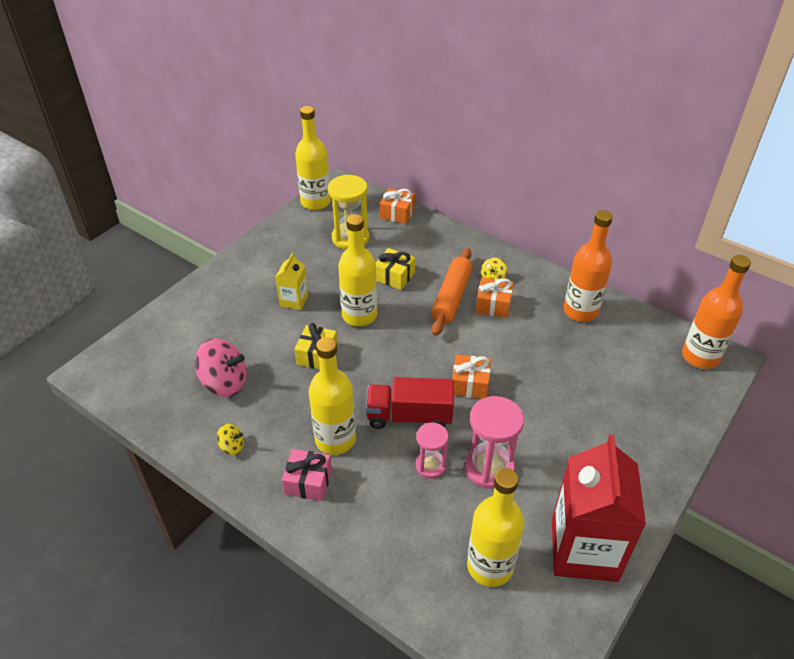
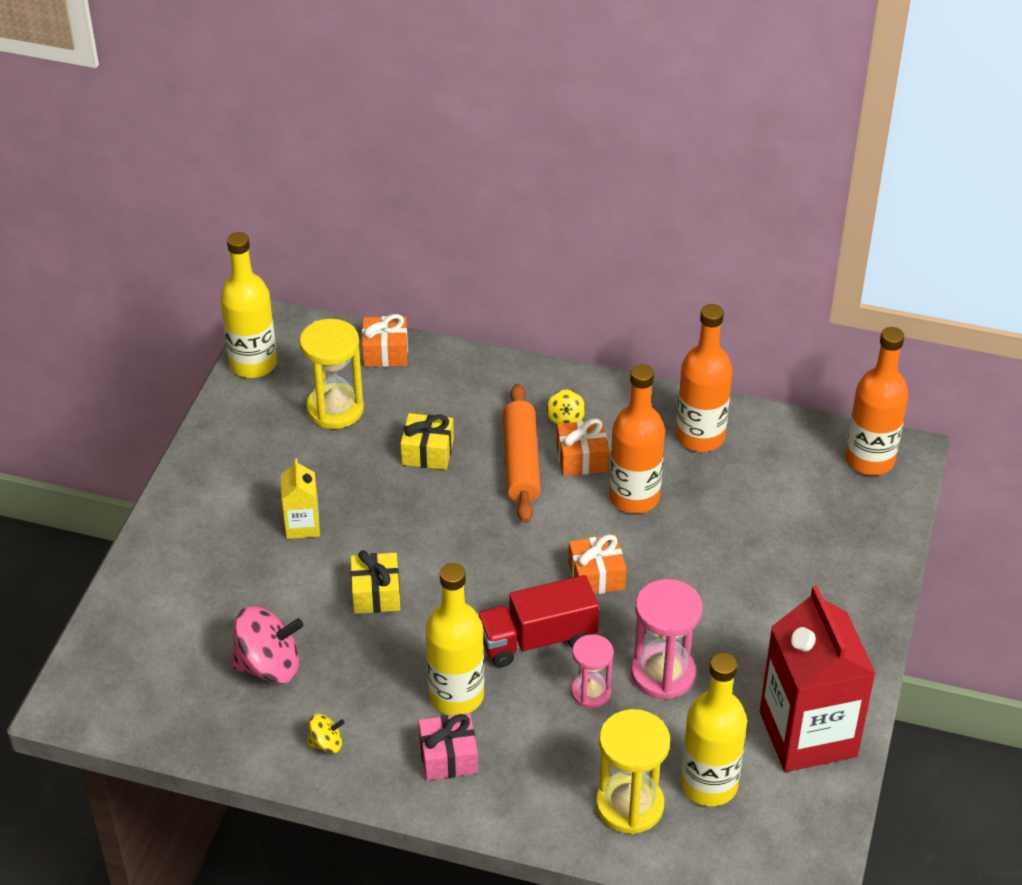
camera: 20 degrees left, 0 degrees up
(359, 315) = (406, 522): yellow bottle -> none
(422, 563) = (629, 805): none -> yellow hourglass
(518, 339) = (634, 497): none -> orange bottle

